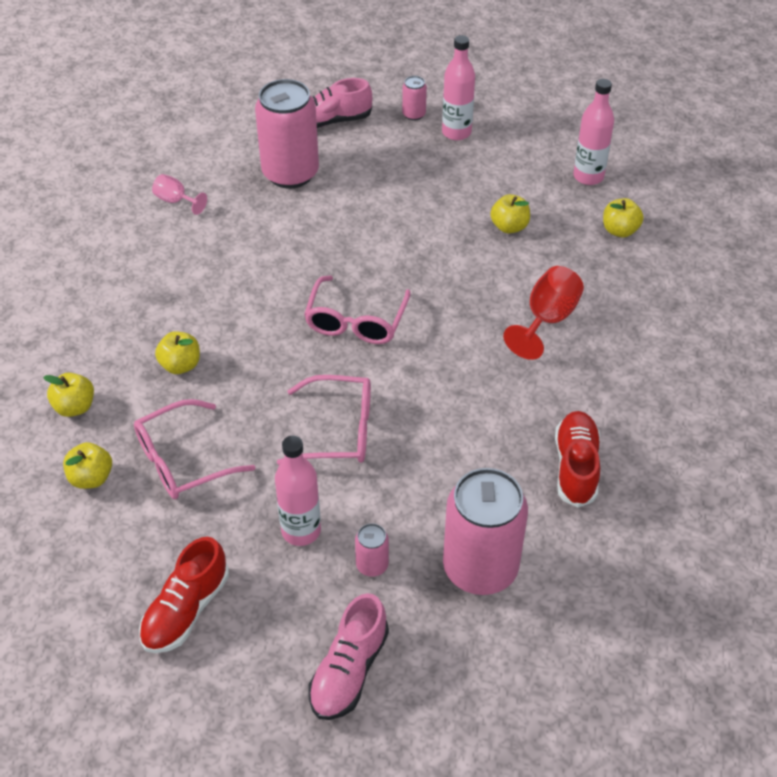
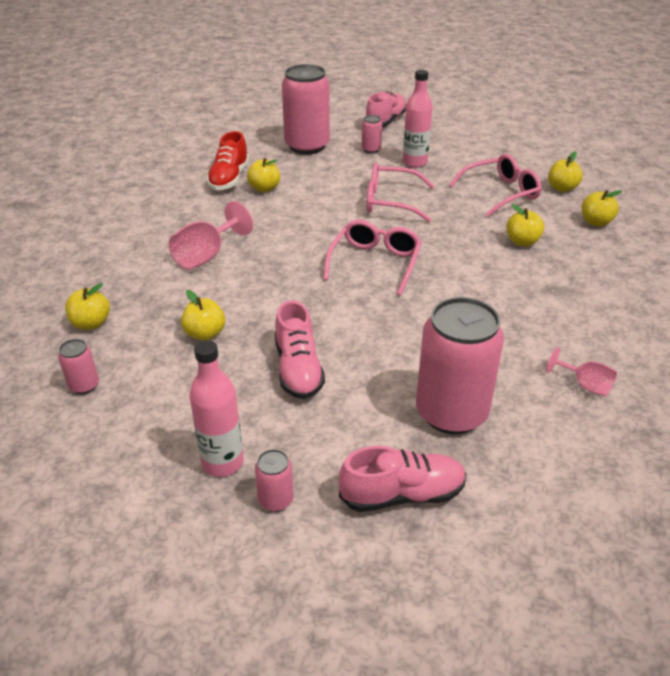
camera: 175 degrees left, 10 degrees down
(186, 610) = (478, 140): red shoe -> none
(417, 200) = (298, 369): none -> pink shoe
(517, 447) = (264, 188): none -> yellow apple
(547, 320) = (207, 255): red goblet -> pink goblet
(588, 176) = (84, 386): pink bottle -> pink can

